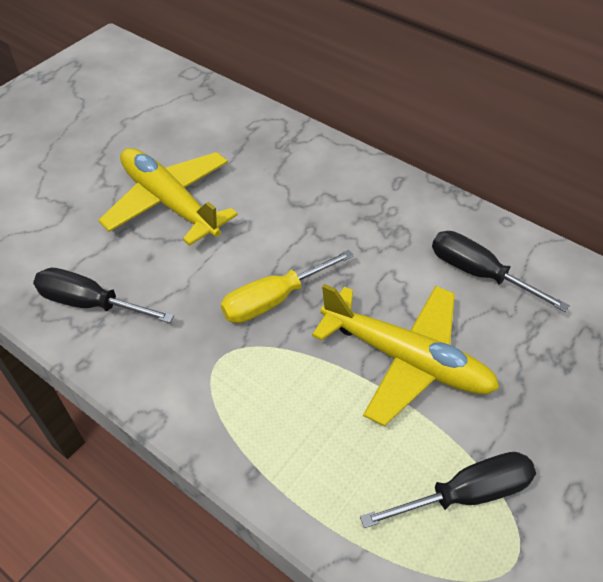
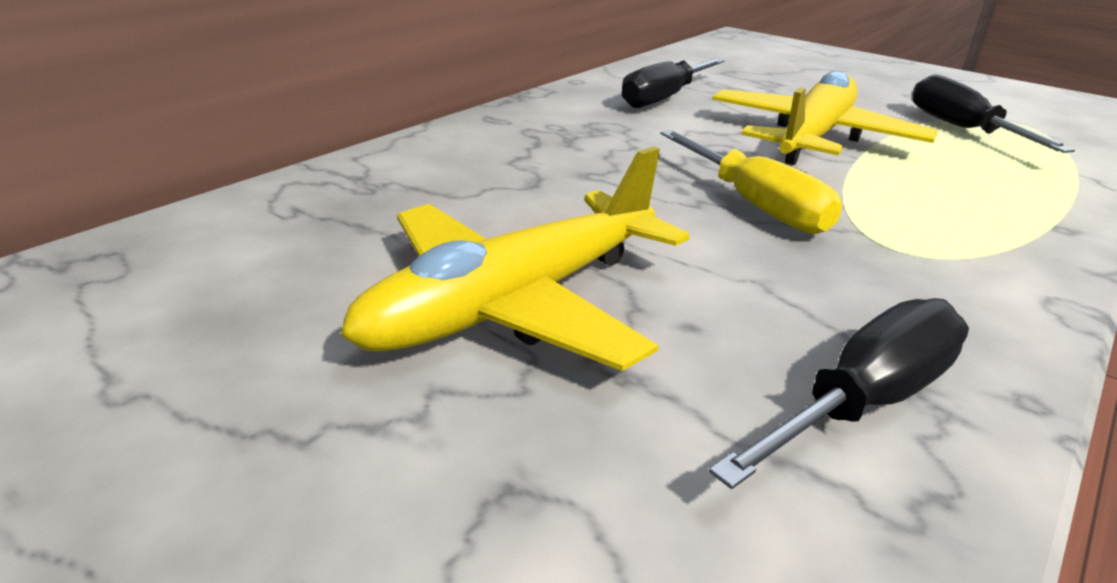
camera: 90 degrees left, 20 degrees down
(91, 303) = (863, 402): black screwdriver -> black screwdriver turned 150 degrees counterclockwise

